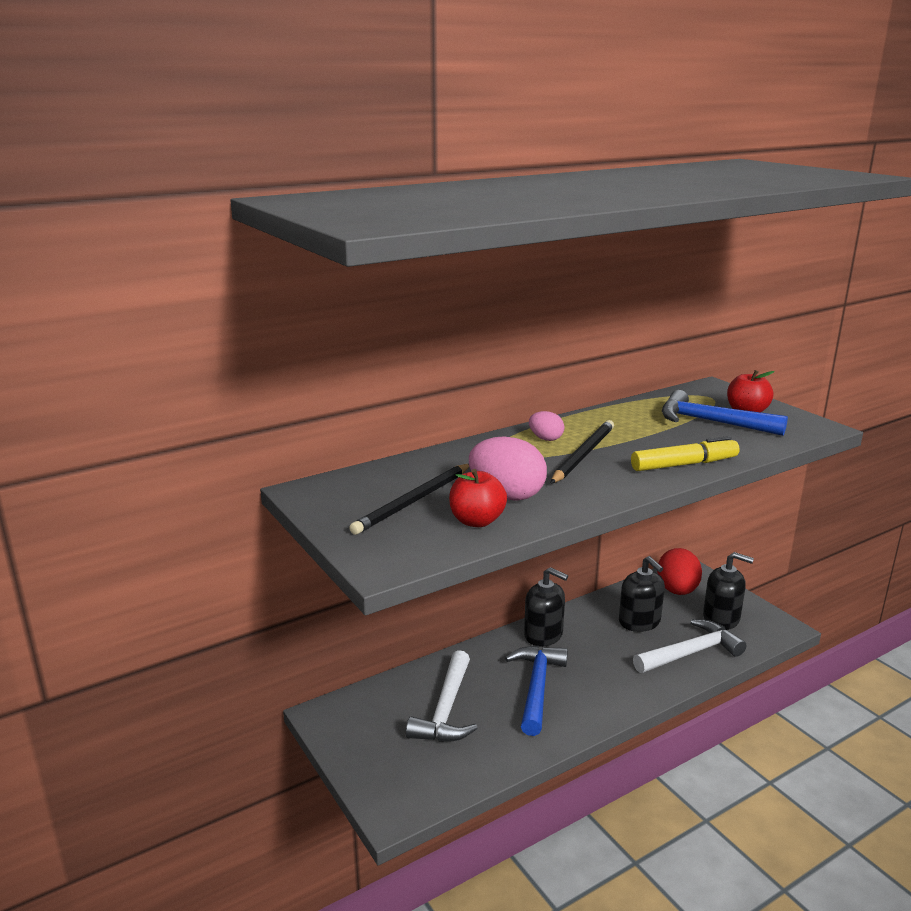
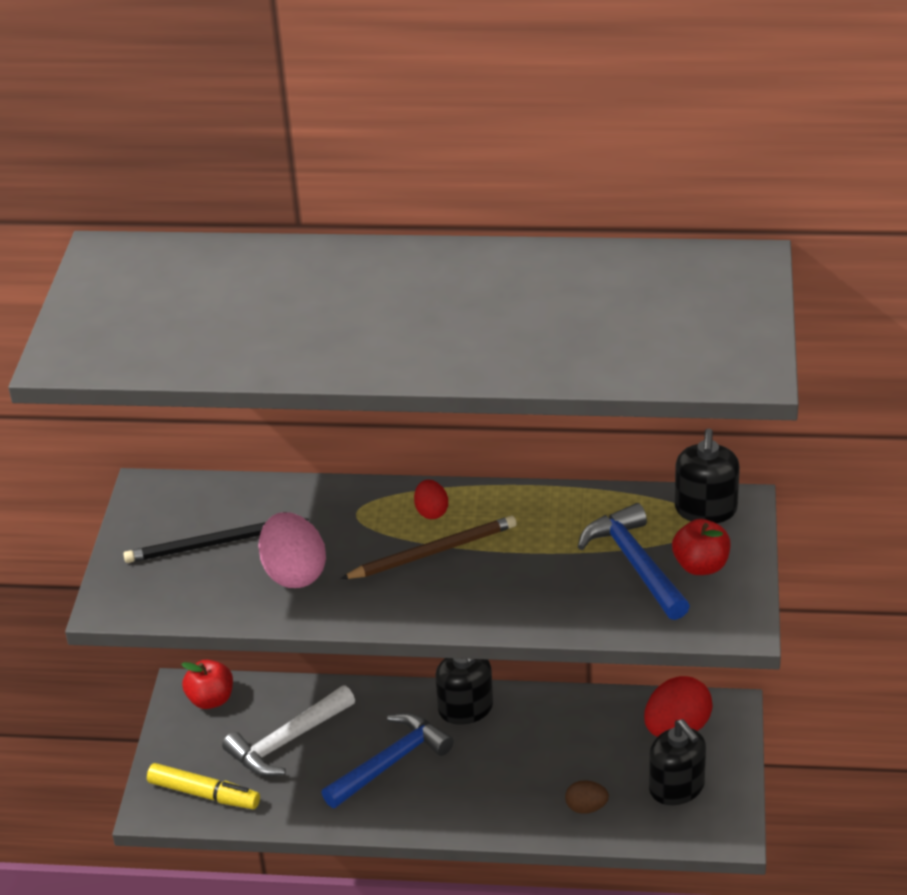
camera: 40 degrees right, 15 degrees up
(477, 521) = (231, 593): red apple -> red apple (211, 699)
(545, 439) = (431, 512): pink egg -> red egg
(583, 455) = (432, 552): black pencil -> brown pencil
(639, 621) = (582, 745): black soap dispenser -> black soap dispenser (705, 509)
(684, 464) = (505, 611): yellow marker -> yellow marker (204, 794)
(690, 653) = (586, 807): white hammer -> brown egg

